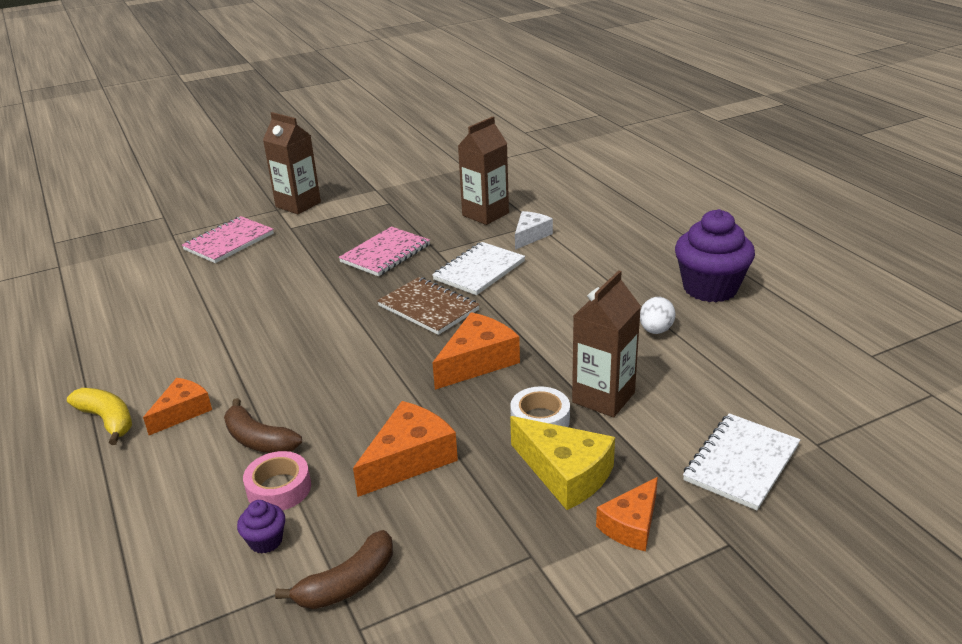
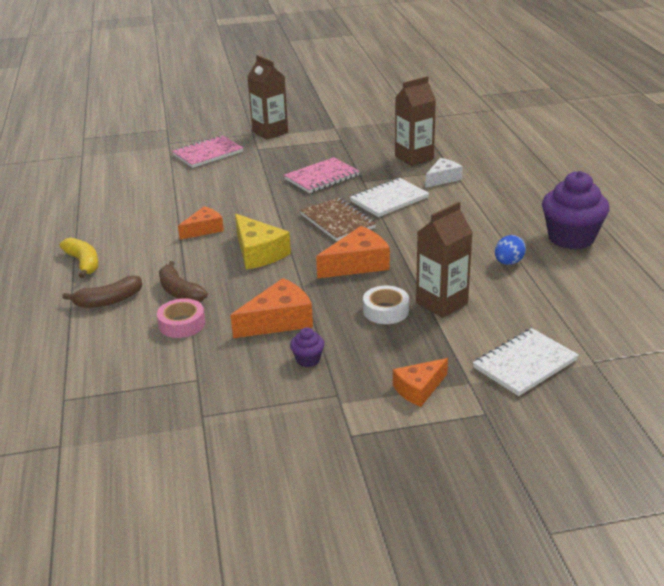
camera: 15 degrees right, 0 degrees up
(182, 412) = (134, 265): orange cheese -> orange cheese (204, 229)
(266, 541) = (161, 354): purple cupcake -> purple cupcake (308, 360)
(347, 583) = (205, 388): brown banana -> brown banana (108, 301)
(565, 473) = (387, 348): yellow cheese -> yellow cheese (258, 253)
(655, 330) = (508, 262): white egg -> blue egg

